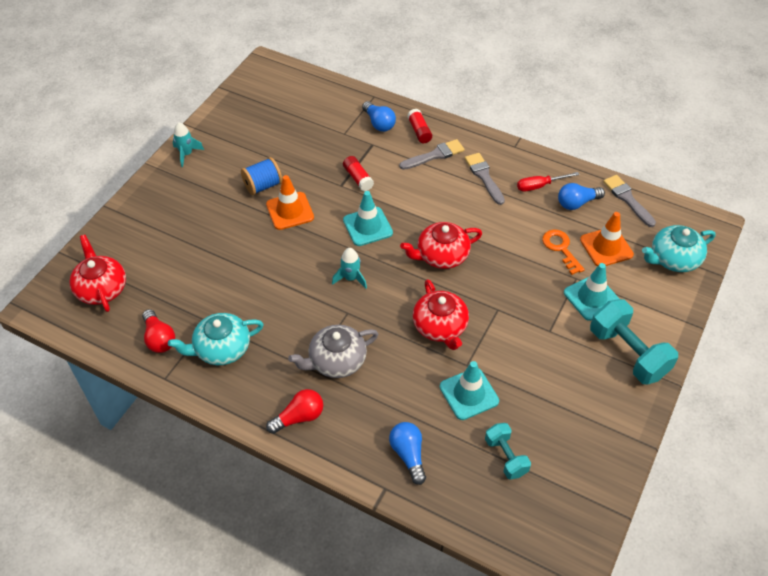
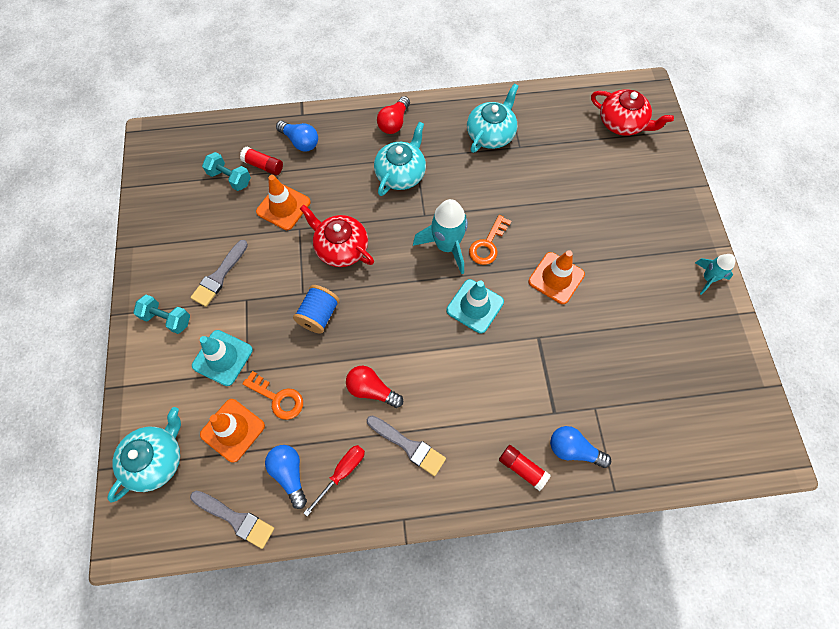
camera: 145 degrees right, 15 degrees up
(159, 338) = (540, 115): red light bulb -> red light bulb (372, 390)
(263, 186) = (606, 289): blue spool -> blue spool (319, 315)
(317, 261) = (488, 244): none -> orange key
(336, 361) = (401, 174): grey teapot -> turquoise teapot
(350, 278) = (446, 246): turquoise rocket -> turquoise rocket, size x1.69
(358, 178) = (530, 356): red glue stick -> red glue stick (263, 166)
(434, 155) = (480, 442): grey brush -> grey brush (219, 276)
(441, 255) = (386, 317): red teapot -> none
(469, 394) = (283, 207): turquoise traffic cone -> orange traffic cone
(577, 203) = (289, 474): blue light bulb -> blue light bulb turned 60 degrees counterclockwise
(628, 353) = (167, 318): turquoise dumbbell -> turquoise dumbbell, size x0.58

